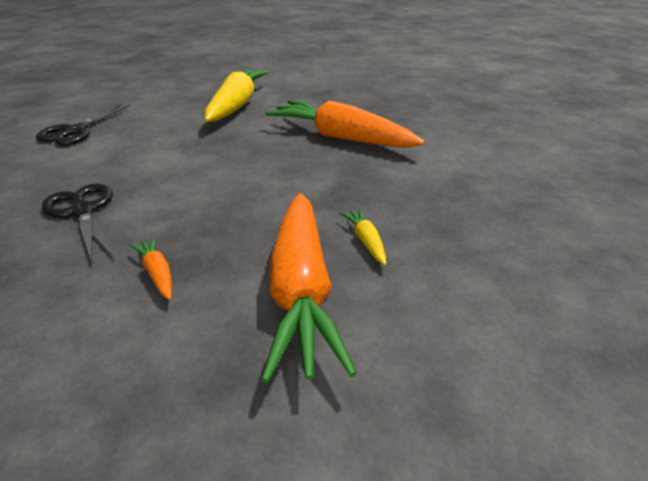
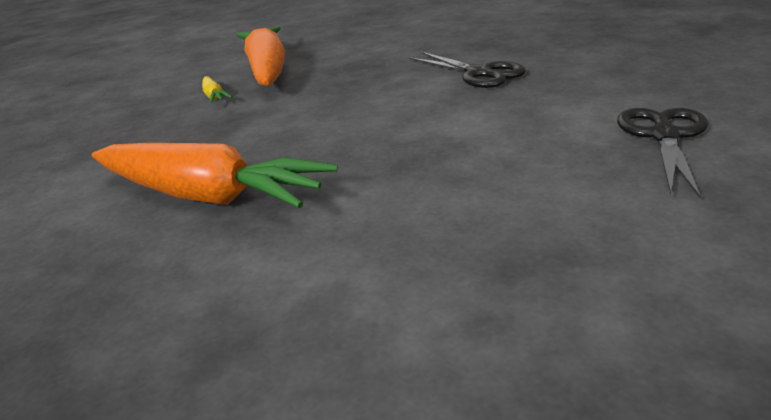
camera: 175 degrees right, 5 degrees down
(157, 273) = (371, 60): orange carrot -> none
(236, 105) = (440, 249): yellow carrot -> none

